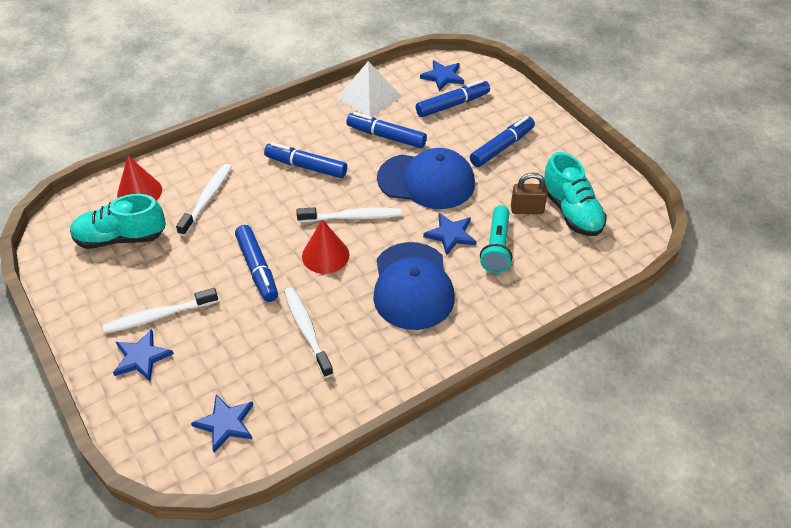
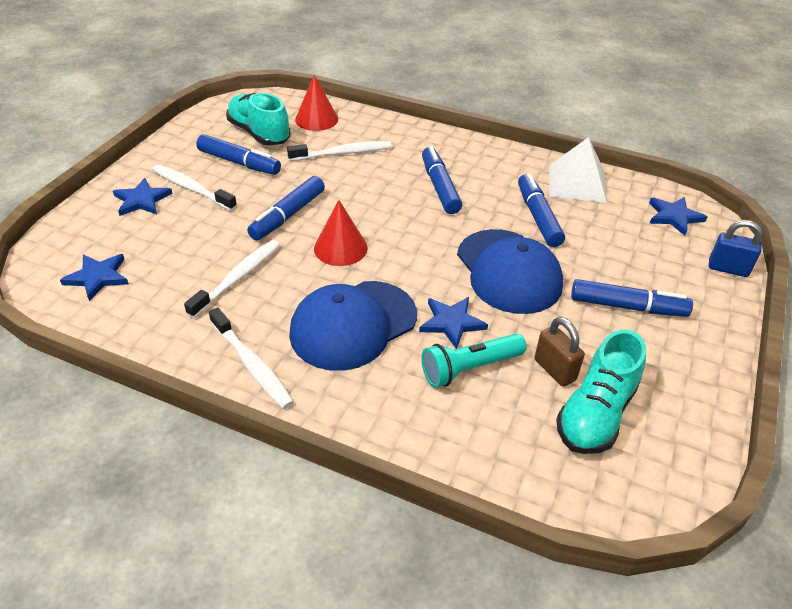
camera: 55 degrees right, 5 degrees down
(351, 217) = (405, 243): white toothbrush -> white toothbrush (252, 364)
(452, 105) = (642, 241): blue marker -> blue marker (239, 162)
(506, 86) = (728, 269): none -> blue padlock

